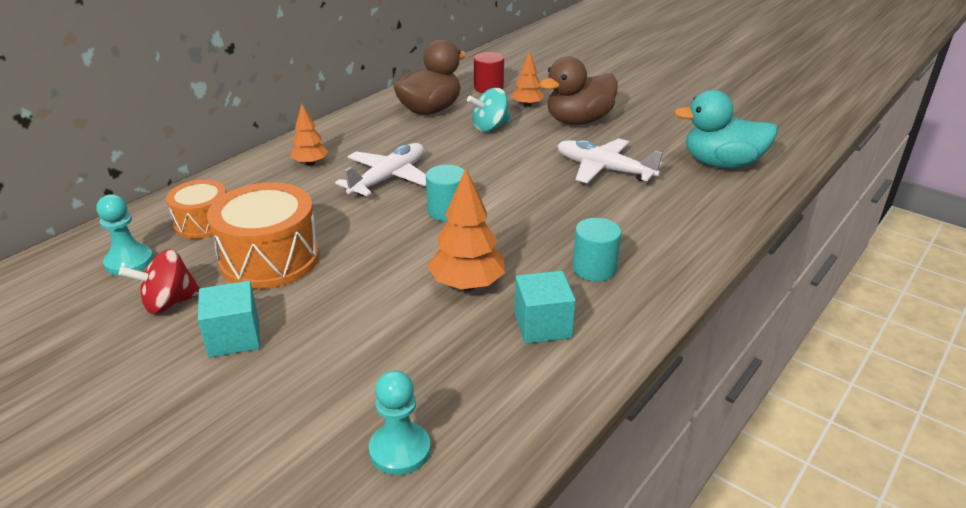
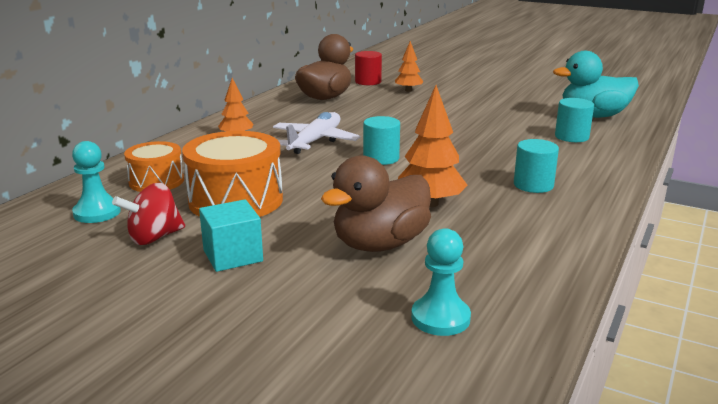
camera: 10 degrees left, 10 degrees down
(490, 127) = (385, 105): turquoise spinning top -> none
(542, 325) = (513, 224): turquoise cube -> none
(578, 121) = (458, 97): brown duck -> brown duck (380, 244)
(604, 170) = (500, 125): white plane -> none
(677, 196) = (571, 137): none -> turquoise cylinder

